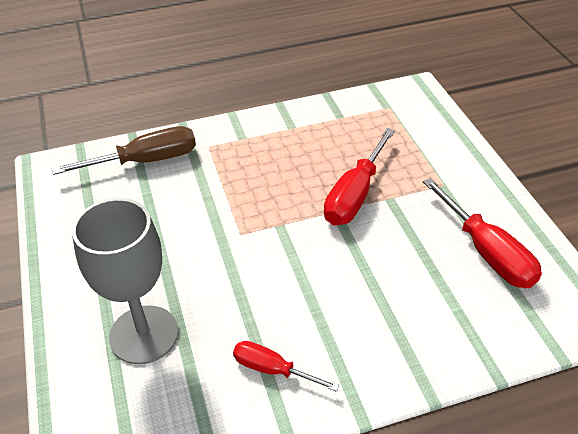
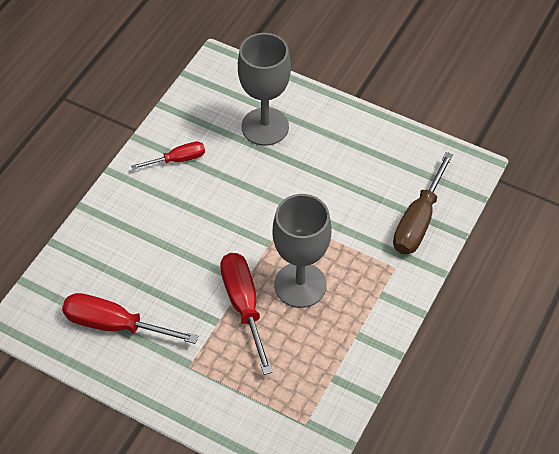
camera: 135 degrees right, 10 degrees up
(293, 180) = (300, 285): none -> grey goblet

